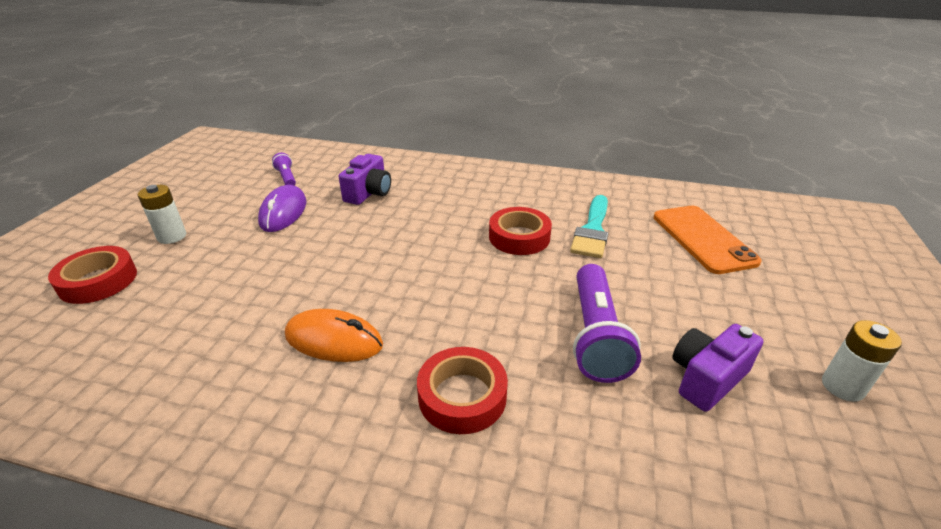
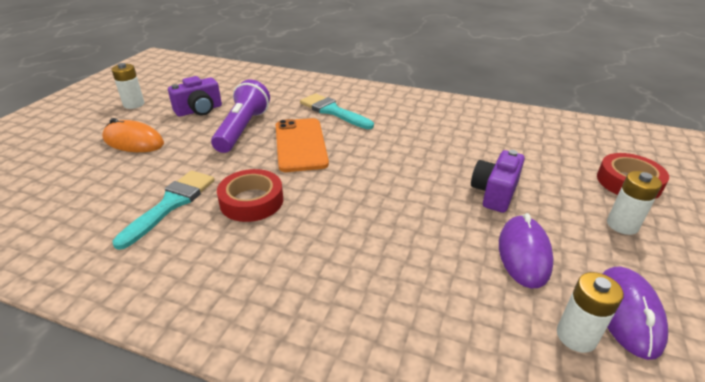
camera: 175 degrees left, 0 degrees up
(242, 187) = (627, 313): none -> purple mouse
(287, 177) = (576, 336): purple flashlight -> white battery
(334, 340) = (410, 136): orange mouse -> orange mouse (133, 141)
(369, 193) = (425, 284): purple camera -> purple camera (494, 193)
(462, 396) = (333, 111): red tape -> turquoise brush
(703, 239) = (75, 188): orange phone -> orange phone (300, 145)

